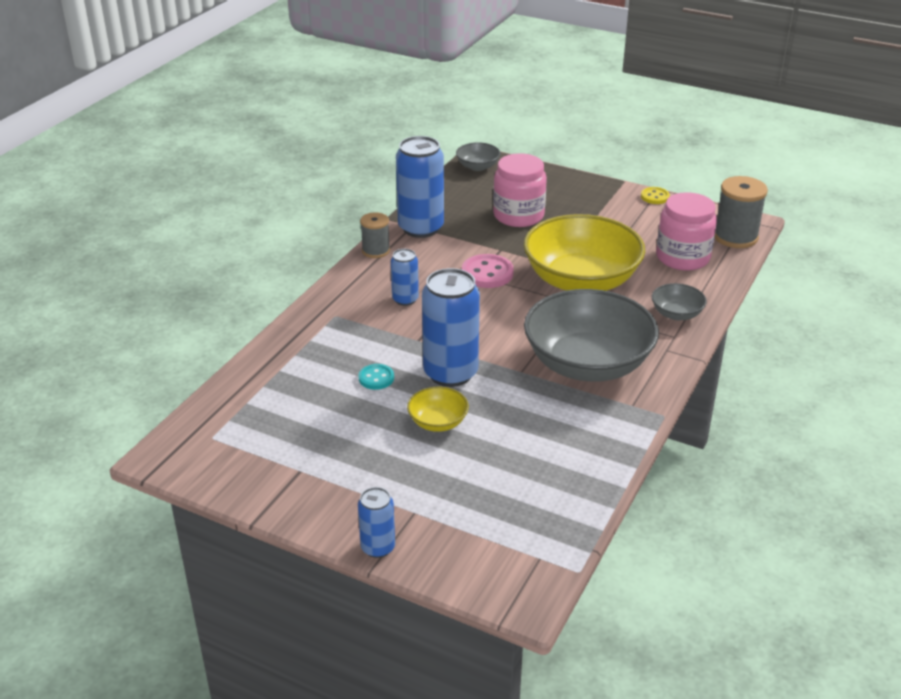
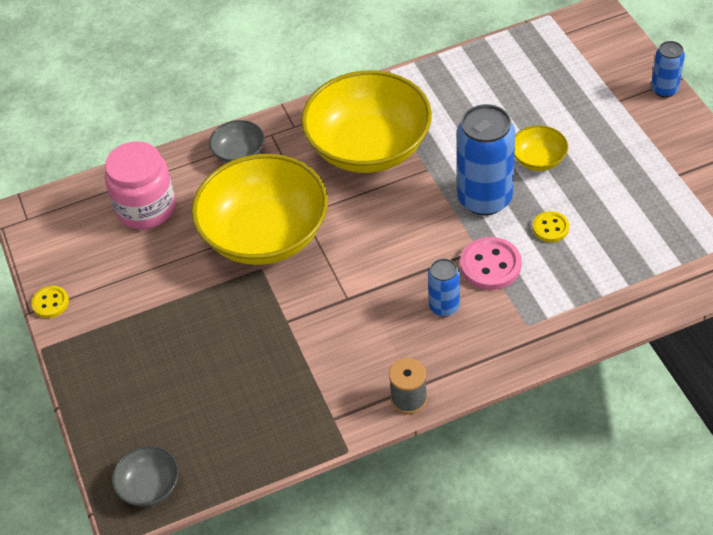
camera: 135 degrees left, 15 degrees up
(376, 378) = (550, 228): turquoise button -> yellow button
(421, 228) = (328, 407): blue can -> none
(487, 273) = (335, 295): pink button -> pink button (490, 265)
(518, 215) = (211, 362): pink jar -> none
(587, 364) = (369, 147): grey bowl -> yellow bowl
(735, 237) = (67, 204): grey spool -> none

